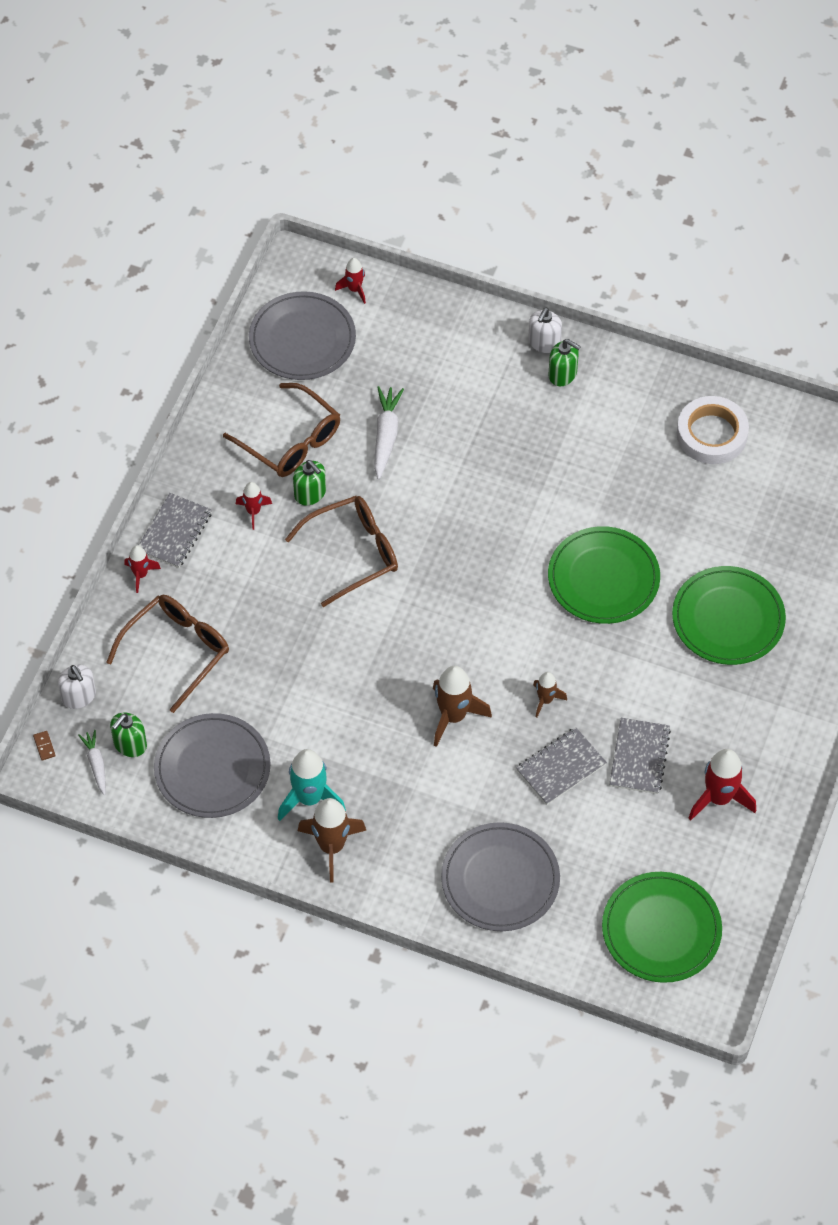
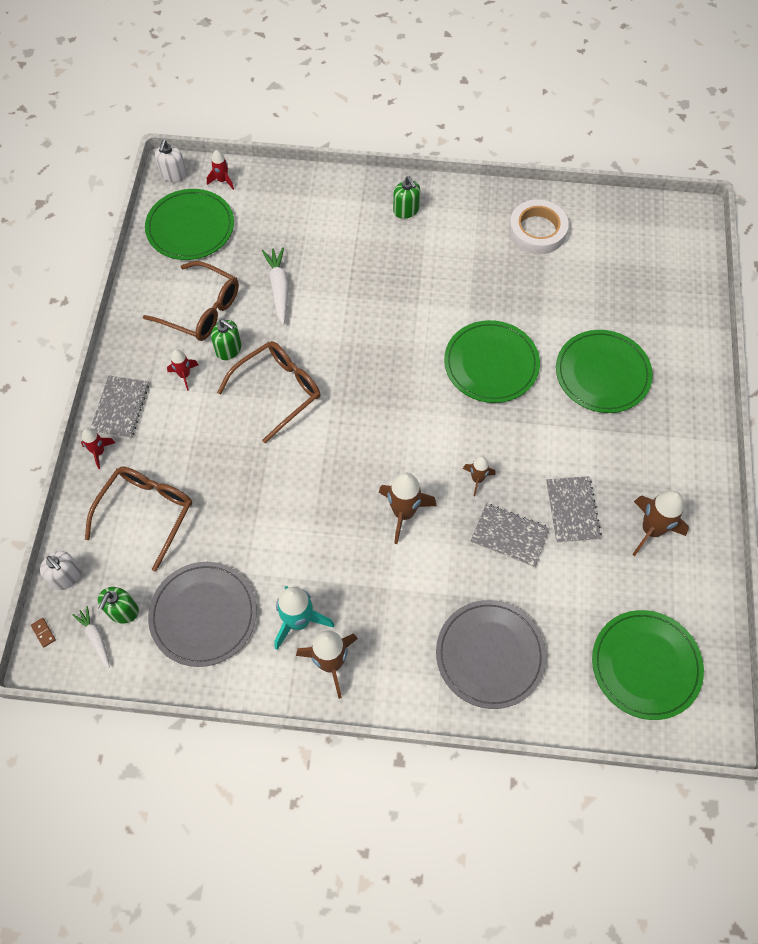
camera: 15 degrees left, 5 degrees up
(302, 339) = (190, 227): grey plate -> green plate
(544, 342) = (384, 189): white soap dispenser -> white soap dispenser (173, 175)
(561, 767) = (509, 536): grey notebook -> grey notebook turned 75 degrees clockwise
(562, 374) = (406, 210): green soap dispenser -> green soap dispenser turned 45 degrees clockwise
(719, 798) = (651, 530): red rocket -> brown rocket

